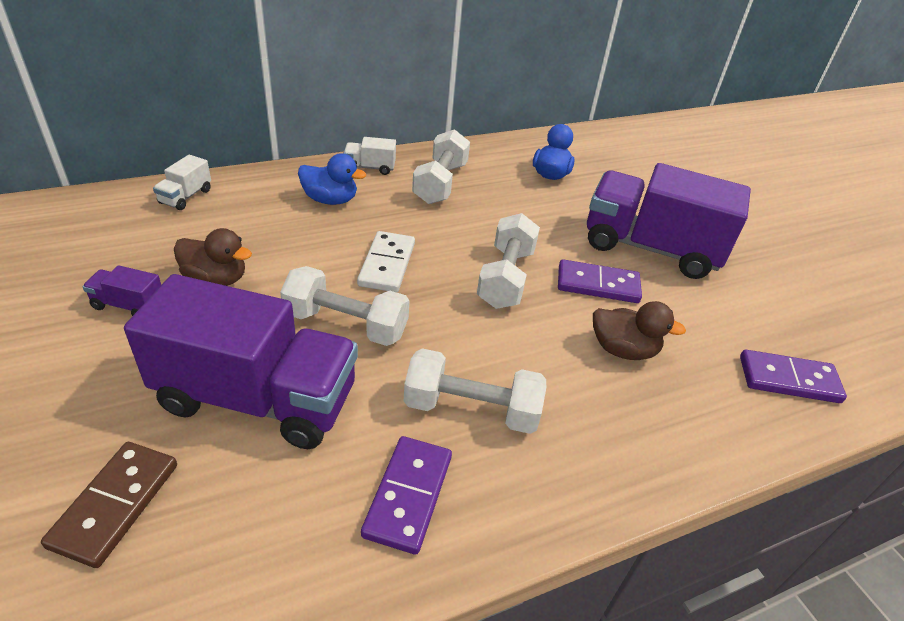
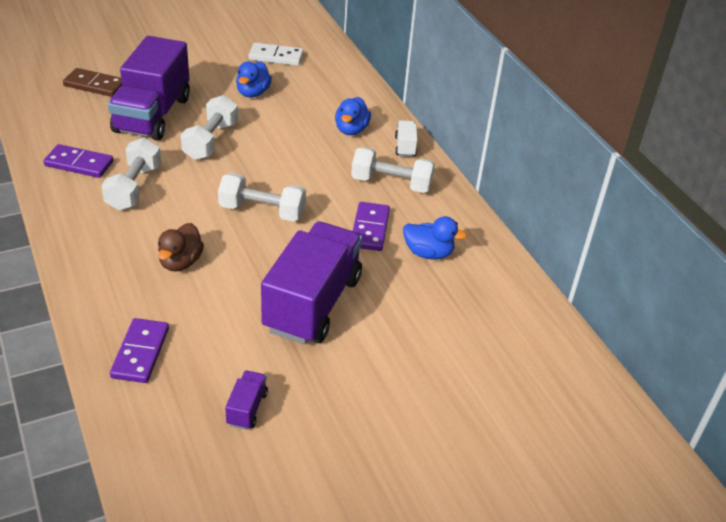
camera: 90 degrees right, 0 degrees up
(129, 305) = (228, 69): purple truck -> purple truck (247, 408)
(186, 197) = (341, 73): white truck -> none
(216, 279) = (253, 93): brown duck -> blue duck
(386, 264) = (274, 156): white domino -> white domino (276, 57)
(598, 284) = (256, 260): purple domino -> purple domino (370, 229)

